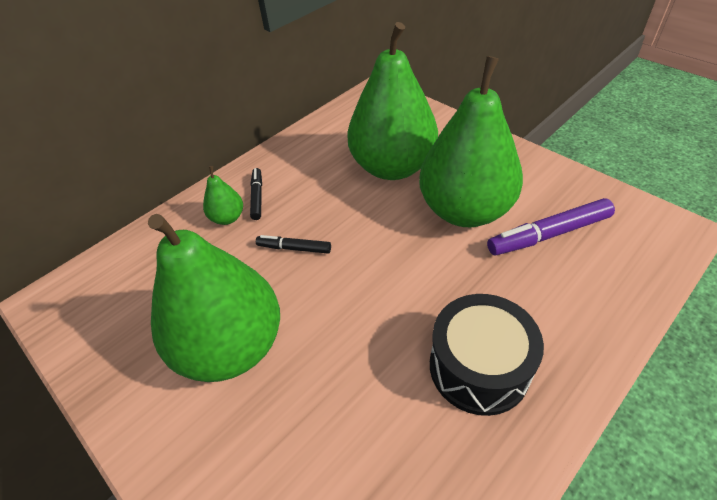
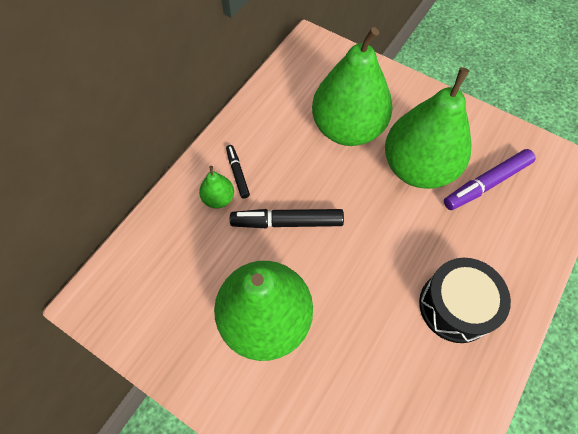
camera: 15 degrees left, 15 degrees up
(294, 248) = (287, 222): black marker -> black marker, size x1.75

